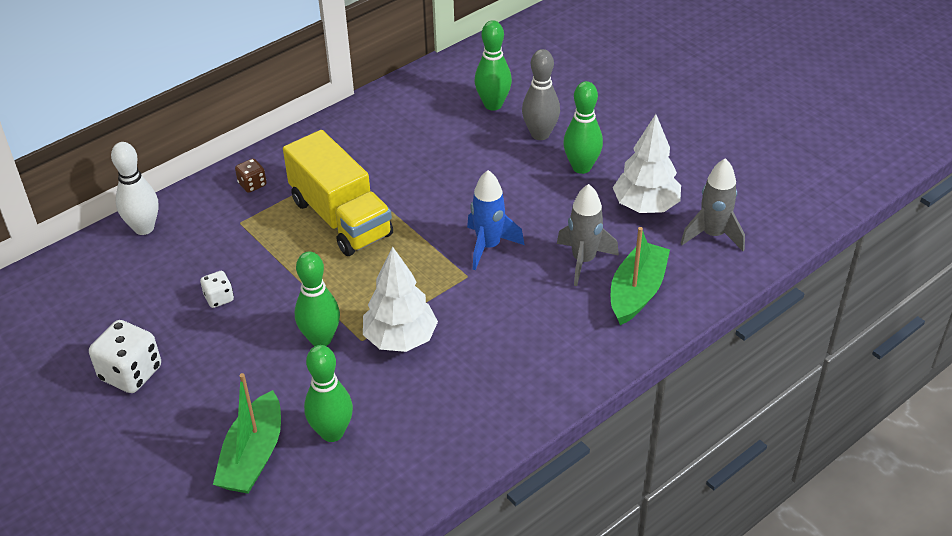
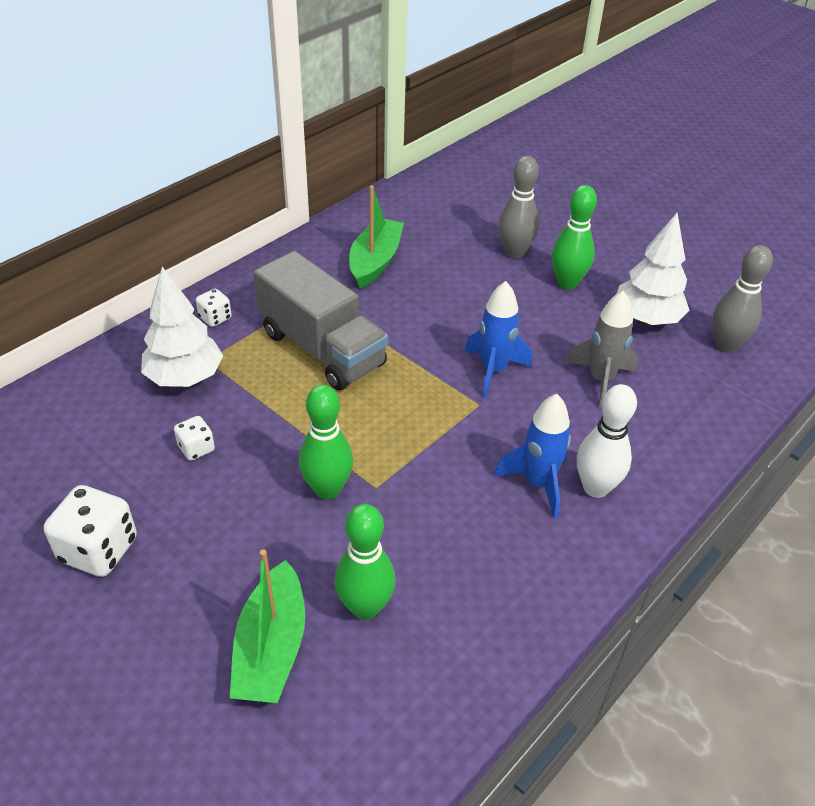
camera: 10 degrees left, 0 degrees up
(144, 228) = (95, 372): white bowling pin -> white bowling pin (595, 487)
(252, 184) = (215, 318): brown dice -> white dice
(341, 218) = (322, 349): yellow truck -> grey truck
(400, 339) = (421, 482): white tree -> white tree (185, 377)
(493, 105) = (458, 226): green bowling pin -> none
(500, 347) = (538, 483): none -> blue rocket
(637, 292) = (668, 410): green boat -> green boat (375, 261)
(712, 235) = (726, 345): grey rocket -> grey bowling pin

